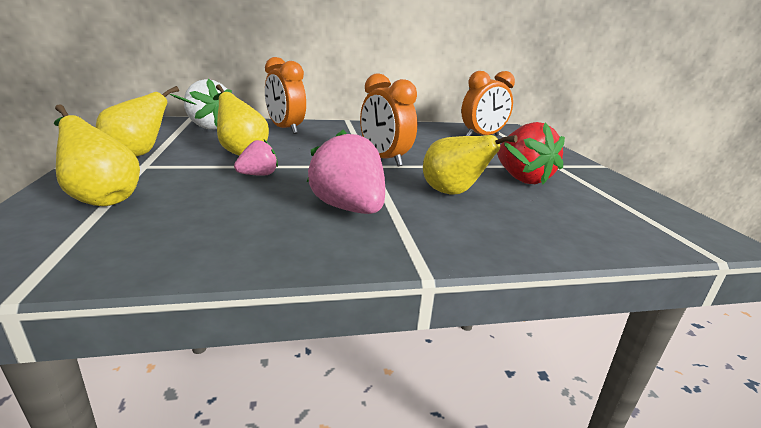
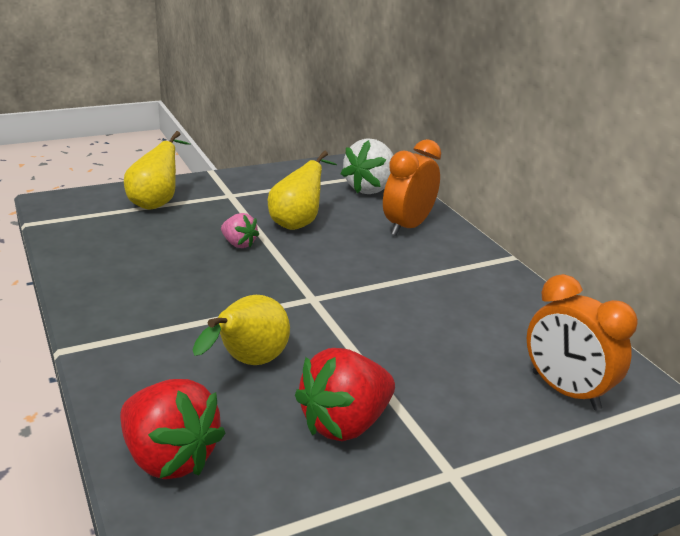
camera: 75 degrees right, 5 degrees up
(142, 154) = (257, 186): yellow pear -> none
(349, 208) = (179, 300): pink strawberry -> none
(384, 159) = (343, 305): orange clock -> none
(581, 233) = (169, 458): none -> red strawberry

